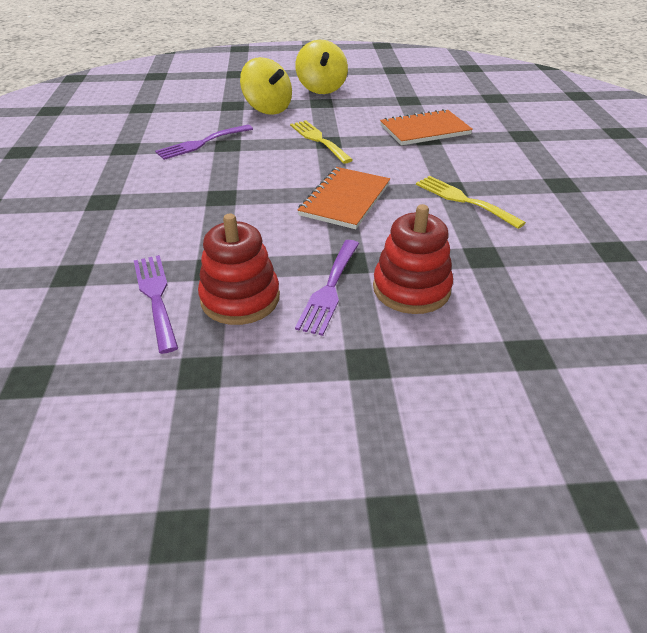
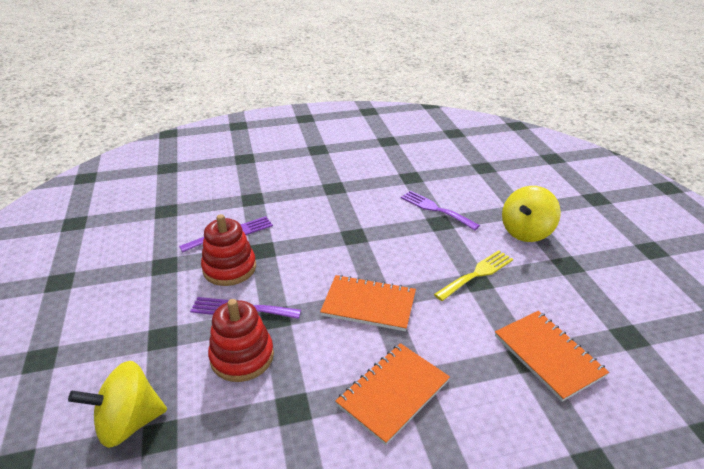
camera: 80 degrees right, 5 degrees down
(321, 89) = (605, 260): yellow spinning top -> yellow spinning top (129, 422)
(463, 200) = (393, 393): yellow fork -> orange notebook

